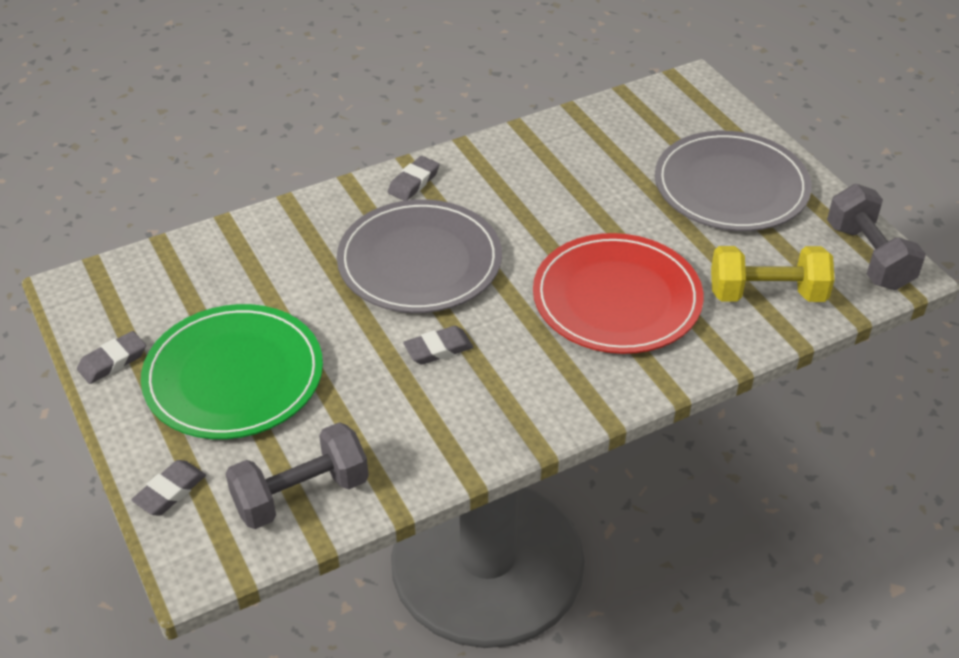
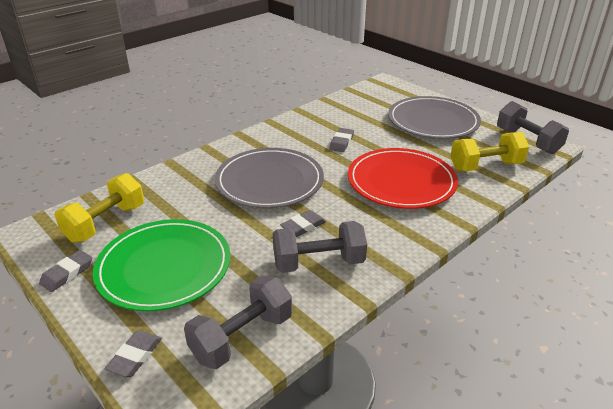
camera: 15 degrees left, 10 degrees down
(174, 291) = (105, 223): none -> yellow dumbbell
(413, 182) = (248, 143): grey eraser -> grey eraser (341, 142)
(436, 411) = (318, 263): none -> grey dumbbell

